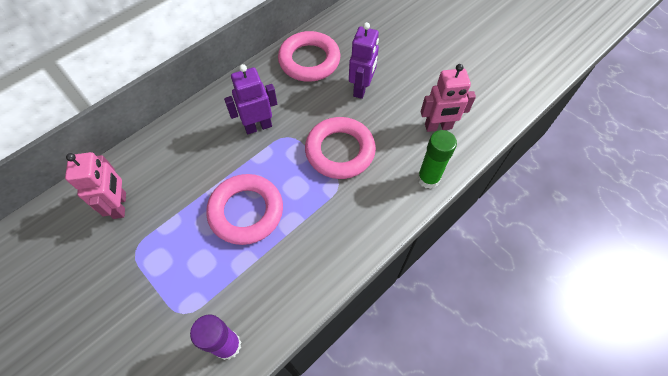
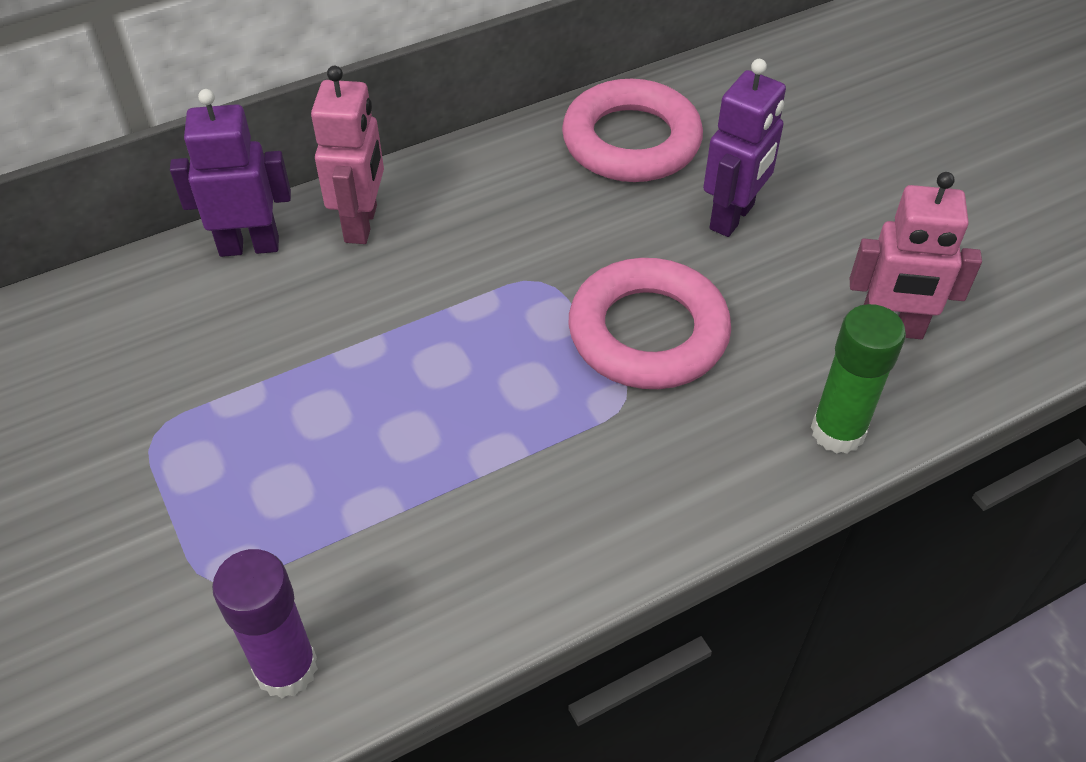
camera: 15 degrees right, 10 degrees down
(120, 205) = (151, 341): pink robot -> pink robot (362, 224)
(246, 211) = (407, 410): pink ring -> none
(258, 126) = (482, 248): purple robot -> purple robot (249, 246)

